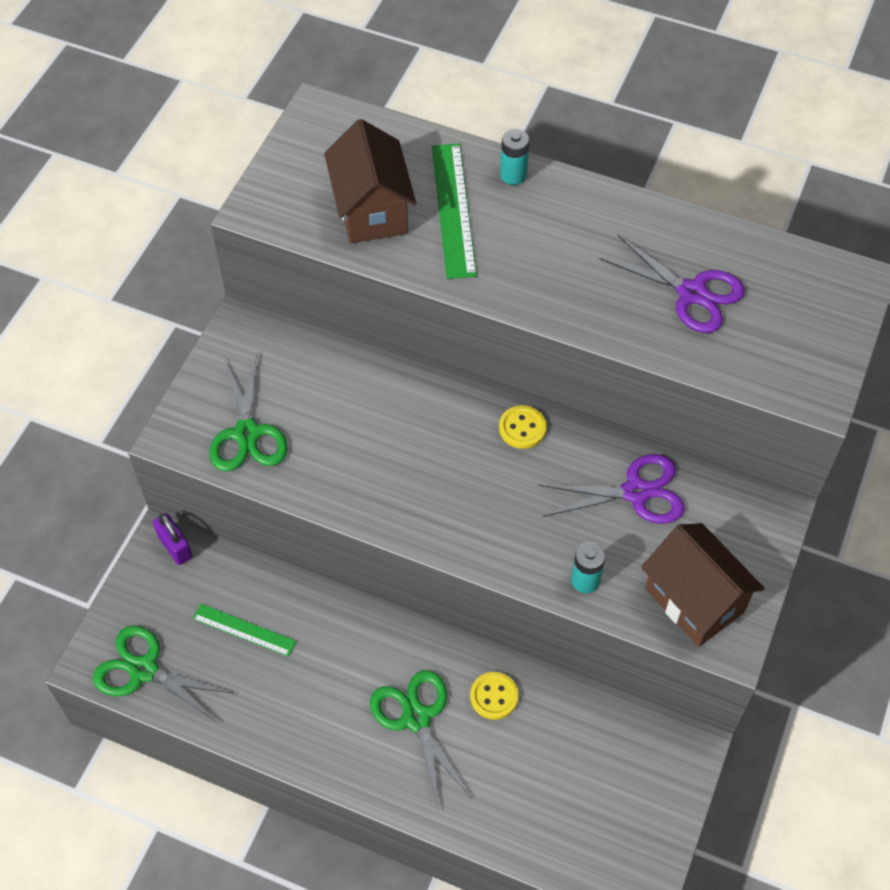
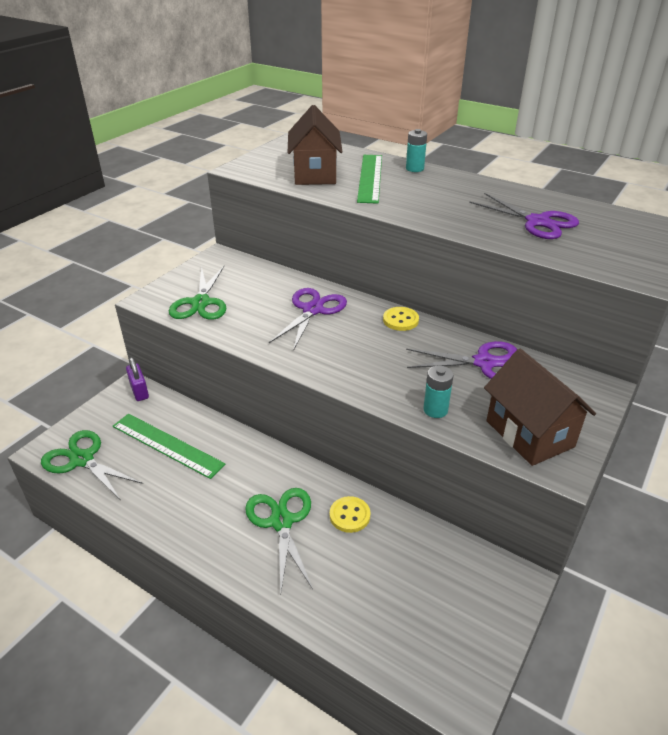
camera: 10 degrees right, 20 degrees down
(244, 630) = (167, 445): green ruler -> green ruler, size x1.59
(403, 425) = (313, 310): none -> purple scissors

